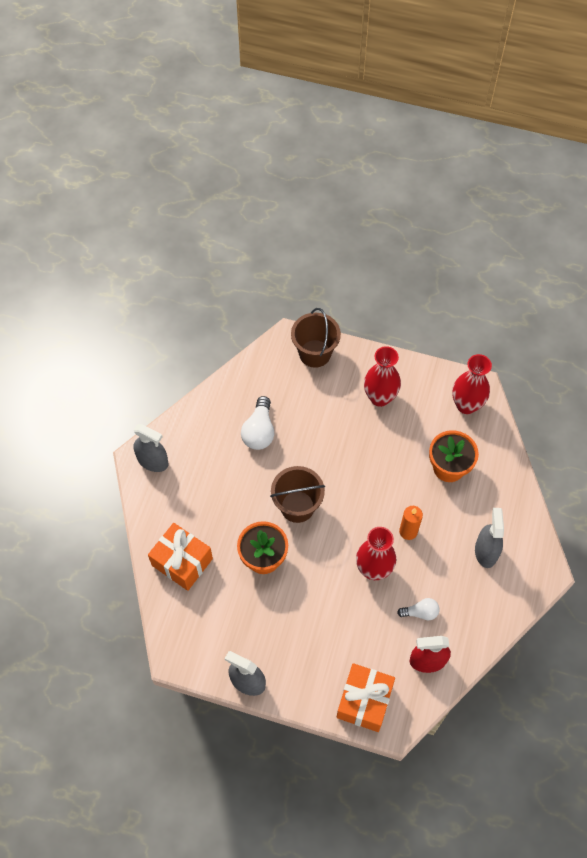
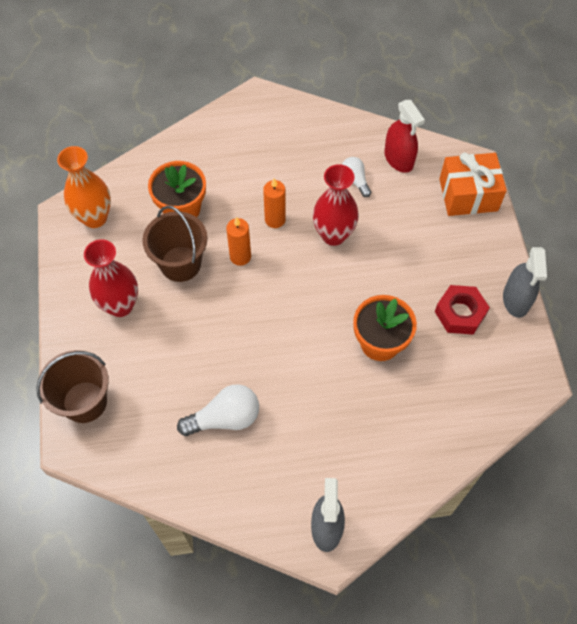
camera: 115 degrees left, 0 degrees up
(182, 562) = (432, 426): orange gift -> none
(258, 630) = (460, 313): none -> red nut
(297, 506) = (301, 335): brown bucket -> brown bucket (180, 264)
(385, 492) = (240, 256): none -> orange candle
(466, 405) = (95, 217): red vase -> orange vase
(486, 551) = (261, 148): grey spray bottle -> none

